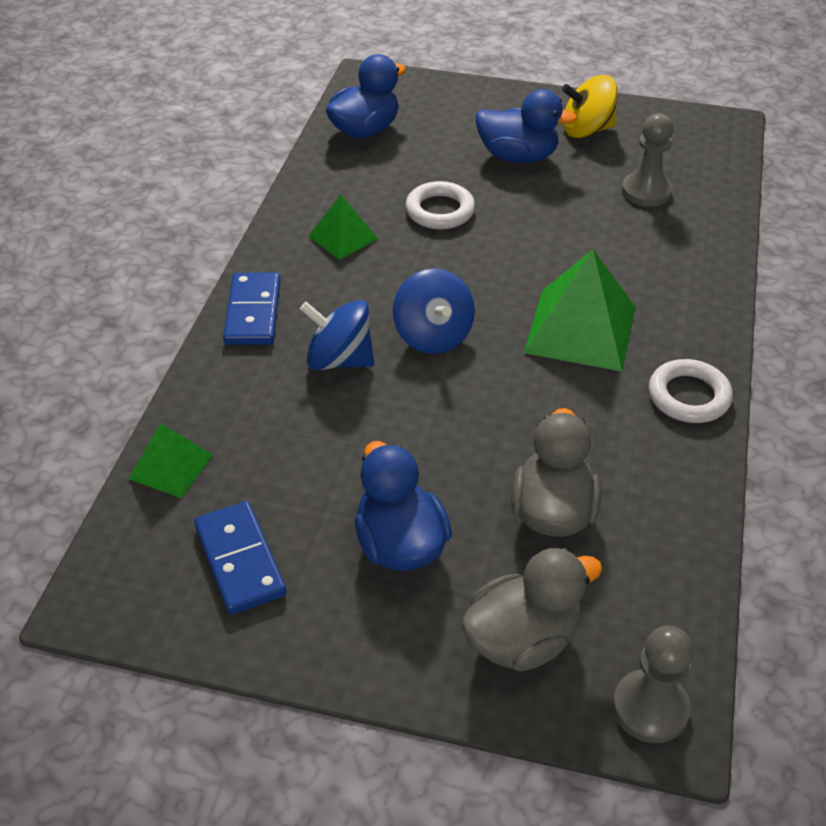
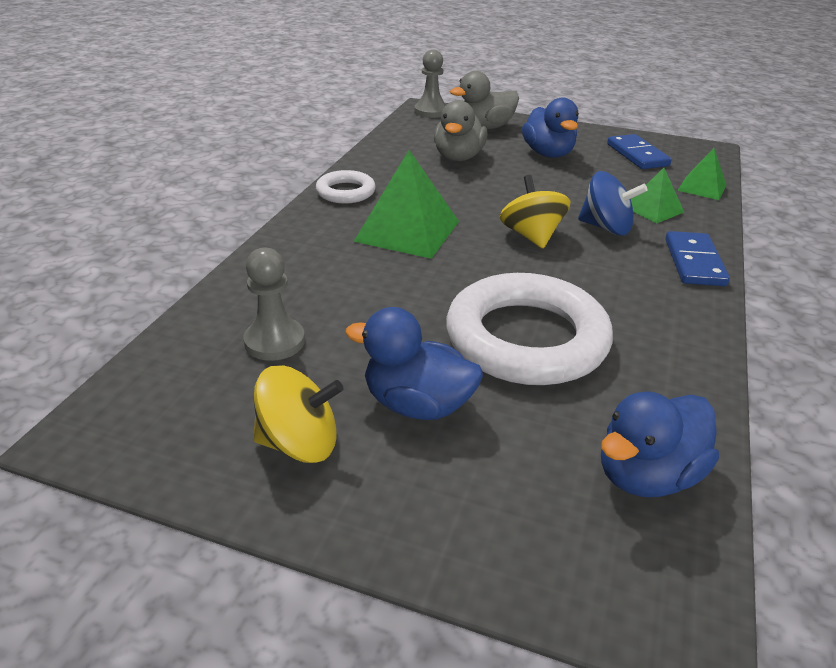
camera: 175 degrees left, 10 degrees down
(343, 237) = (632, 318): green pyramid -> green pyramid (653, 209)
(433, 335) = (531, 236): blue spinning top -> yellow spinning top
(440, 211) = (526, 339): white ring -> white ring, size x2.00

